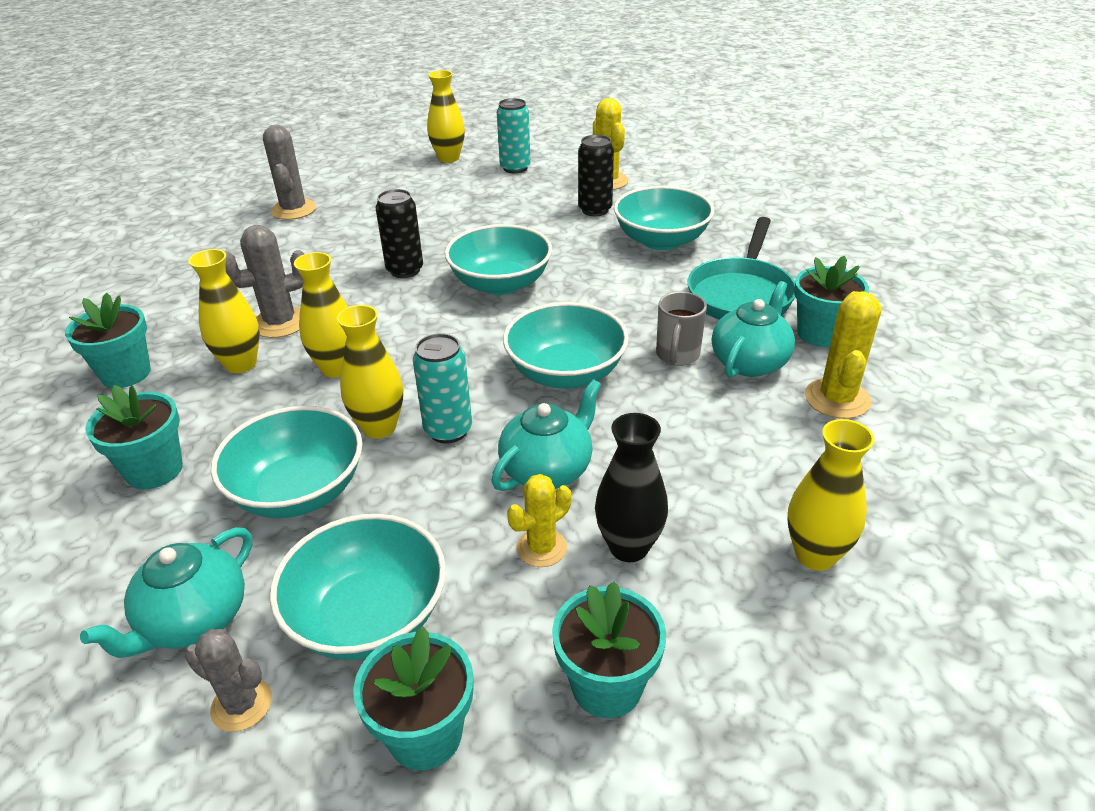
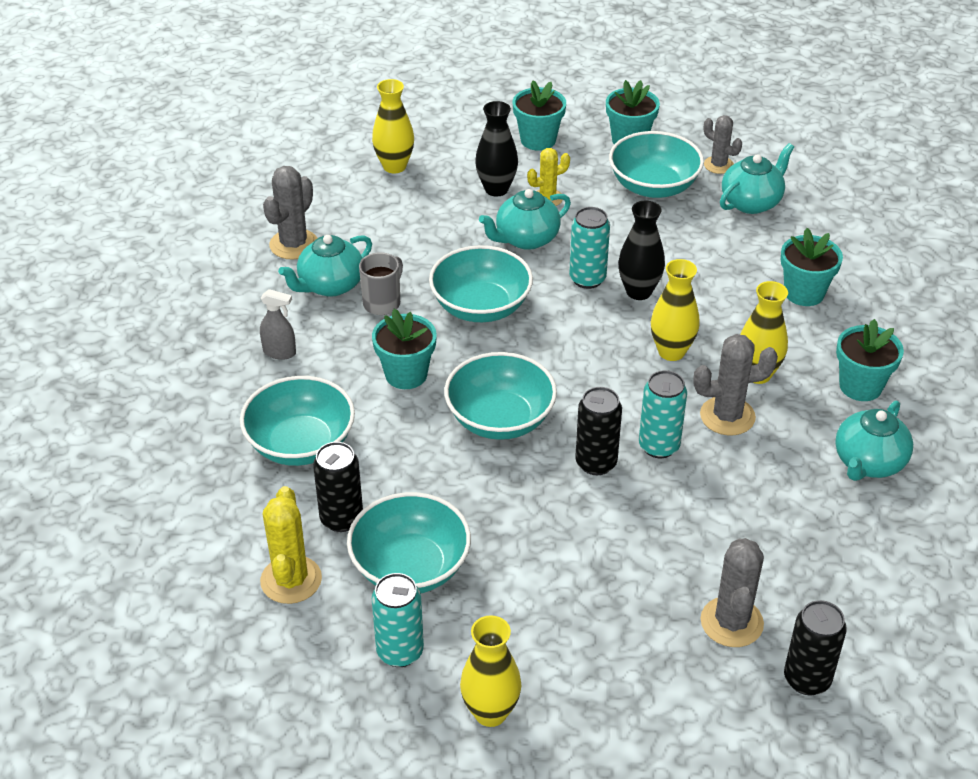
camera: 165 degrees left, 5 degrees up
(148, 311) = (868, 463): none -> turquoise teapot
(245, 196) = (807, 679): none -> black can
(299, 491) = (697, 258): turquoise bowl -> turquoise bowl (410, 567)
(348, 290) = (659, 446): none -> turquoise can
(379, 427) = (639, 291): yellow vase -> black vase
(741, 294) = (280, 352): turquoise pan -> grey spray bottle
(820, 334) = (251, 297): turquoise flower pot -> turquoise flower pot (406, 374)
(837, 399) = (294, 244): yellow cactus -> grey cactus

